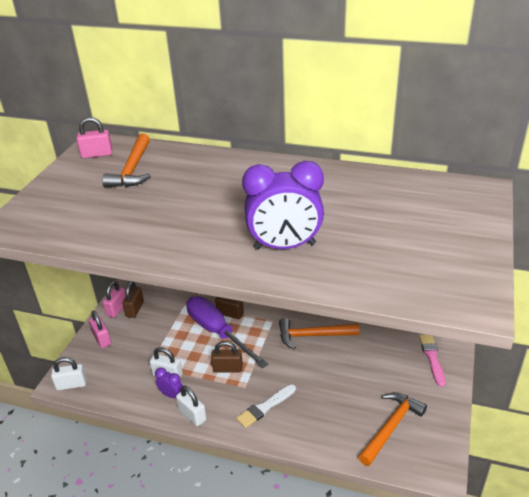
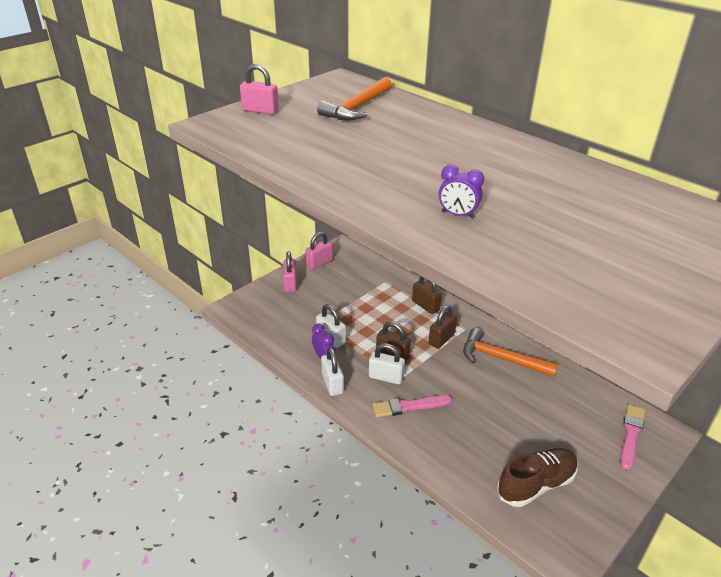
camera: 25 degrees right, 0 degrees up
(71, 384) = (241, 313): white padlock -> white padlock (386, 377)
(97, 154) = (334, 88): pink padlock -> pink padlock (260, 110)
(135, 309) = (335, 269): brown padlock -> brown padlock (441, 339)
(217, 332) = (402, 318): purple screwdriver -> none
(265, 407) = (409, 406): white brush -> pink brush
(284, 246) = (457, 215): purple clock -> purple clock, size x0.47
(391, 427) = (536, 484): orange hammer -> brown shoe

